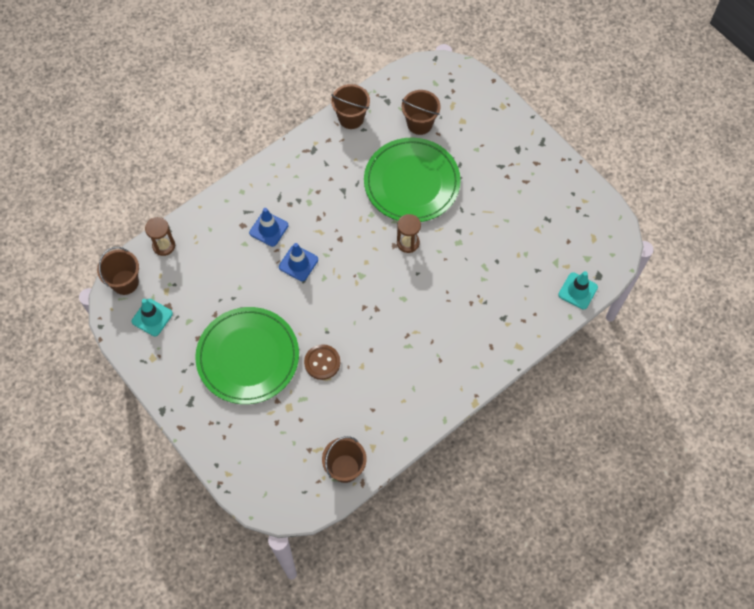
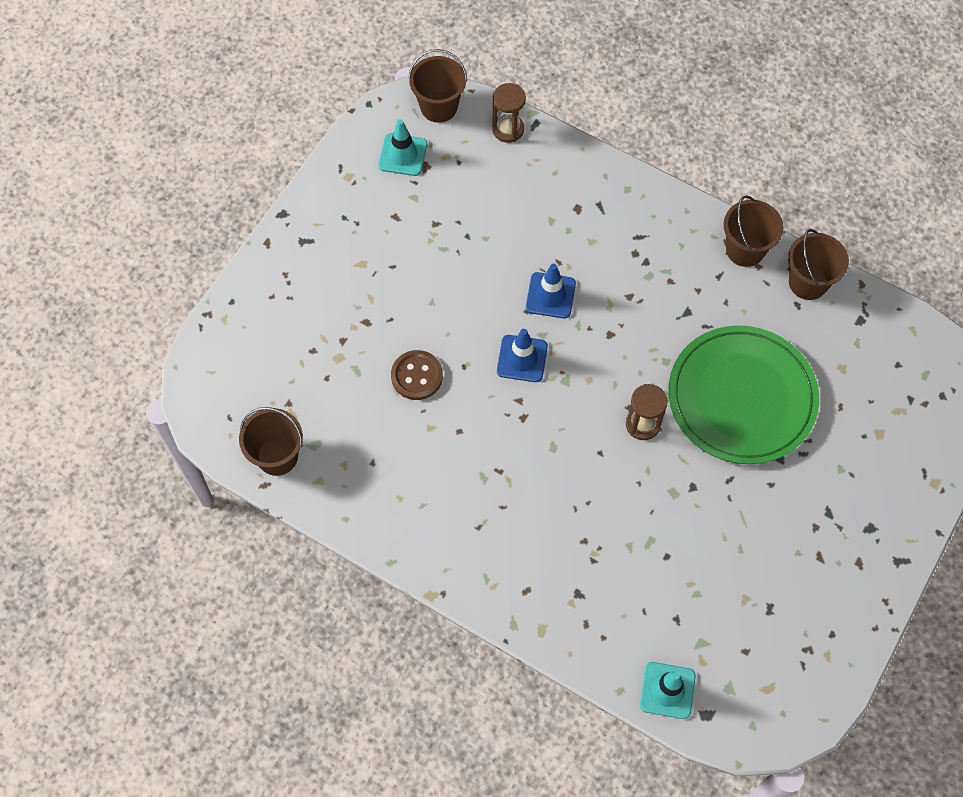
camera: 70 degrees right, 0 degrees up
(248, 357) = (390, 284): green plate -> none
(269, 229) = (586, 241): blue traffic cone -> blue traffic cone (522, 358)
(419, 123) = (844, 376): brown bucket -> brown bucket (745, 249)

